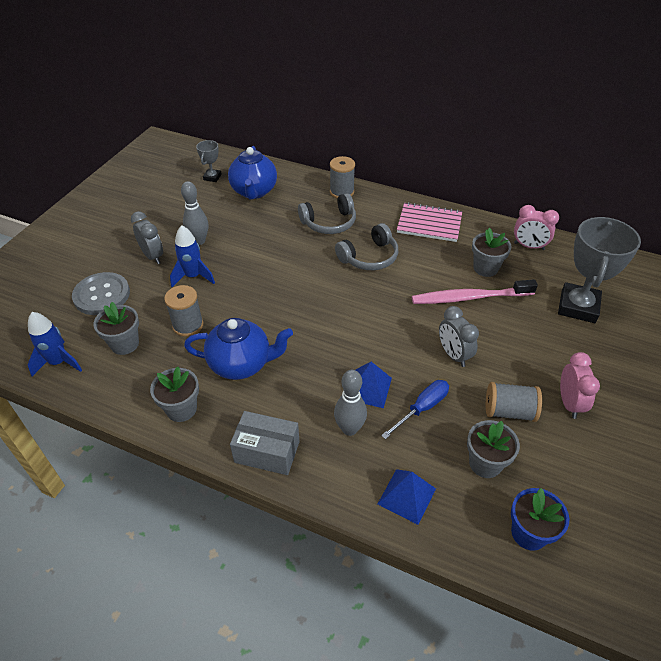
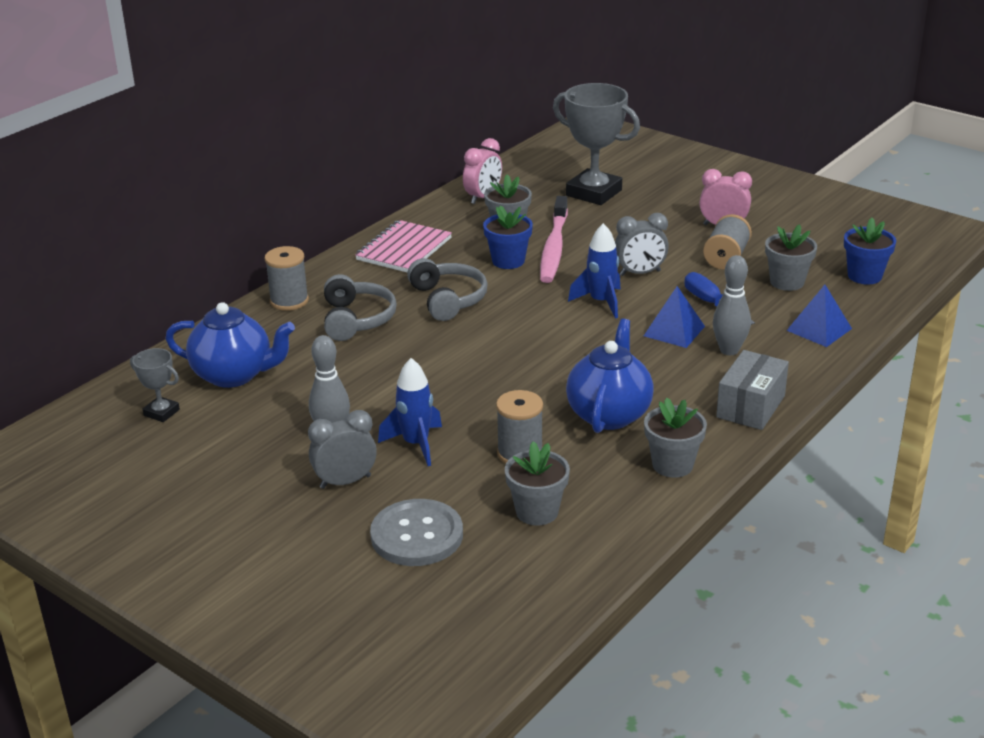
camera: 75 degrees left, 15 degrees down
(58, 362) = (553, 576): blue rocket -> blue rocket (601, 302)
(437, 276) = (508, 261): none -> blue flower pot

